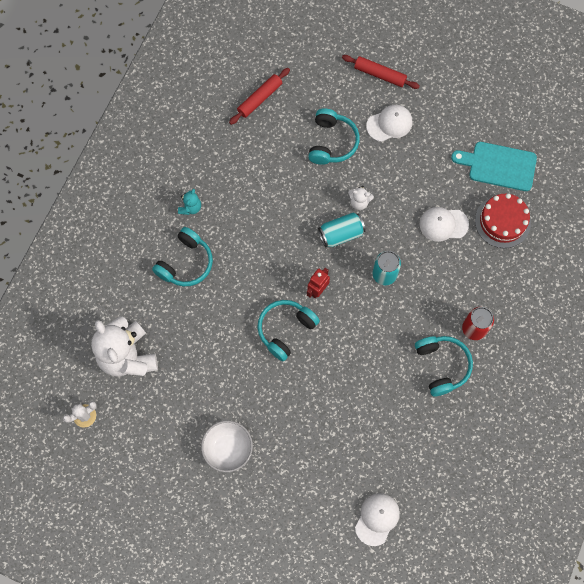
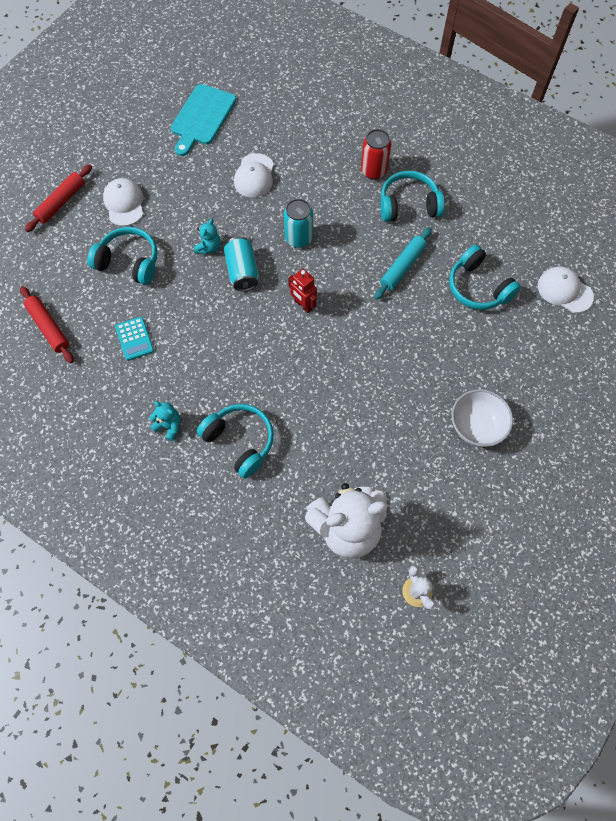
camera: 80 degrees left, 5 degrees down
(261, 164) = (134, 339): none -> turquoise calculator
(285, 330) = (344, 345): turquoise headphones -> turquoise headphones (478, 287)
(359, 202) = (209, 247): white teddy bear -> turquoise teddy bear
(373, 368) = (402, 267): none -> turquoise rolling pin
(502, 221) = (264, 126): red cake -> none

